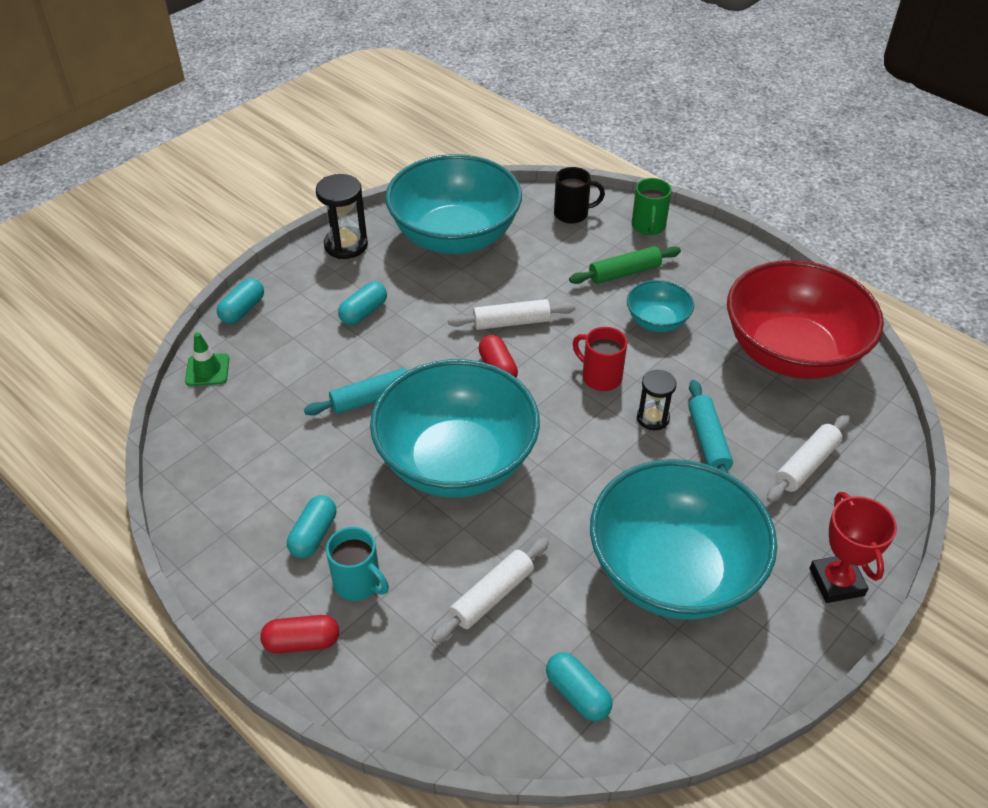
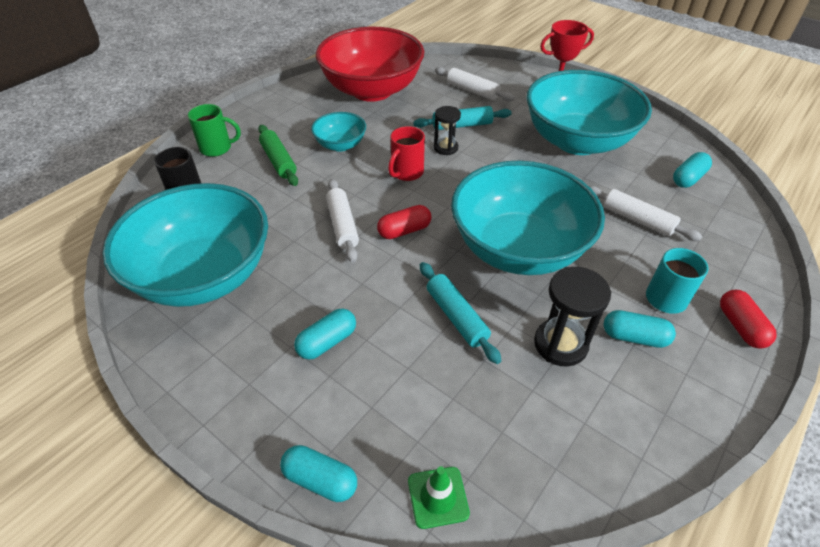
camera: 95 degrees left, 0 degrees up
(346, 245) = (200, 378): black hourglass -> black hourglass (560, 344)
(363, 312) = (327, 342): turquoise capsule -> turquoise capsule turned 75 degrees counterclockwise

